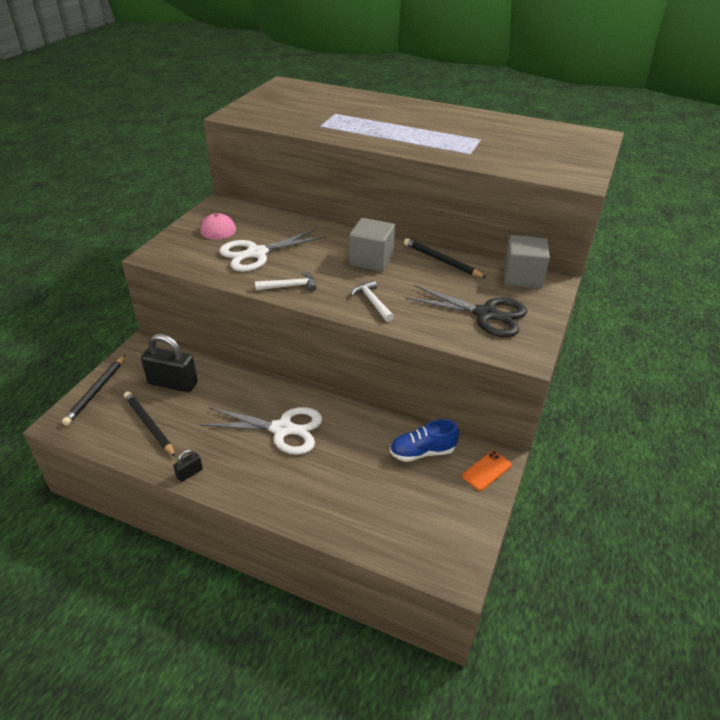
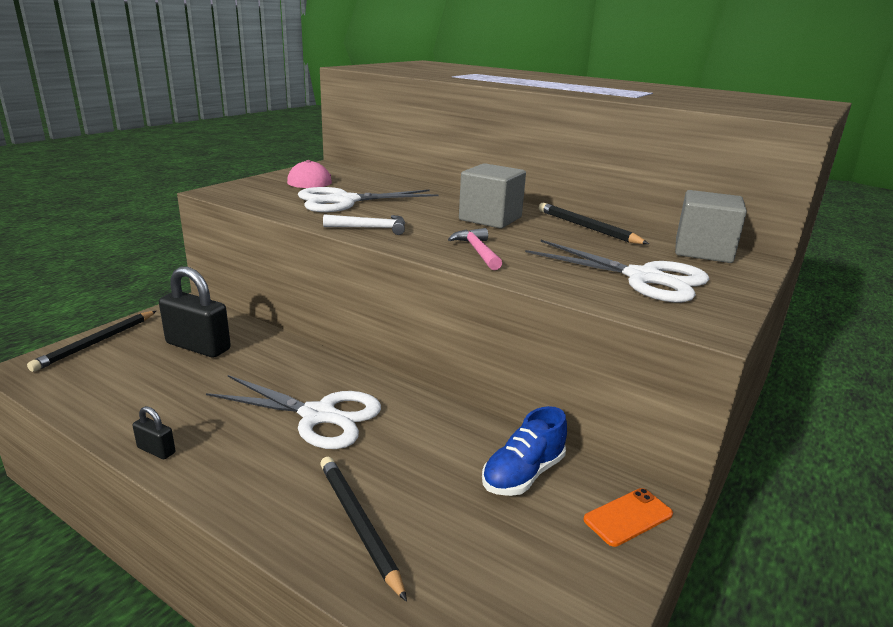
camera: 10 degrees right, 15 degrees down
(149, 425) = (138, 386): black pencil -> black pencil (359, 524)
(189, 473) = (156, 450): black padlock -> black padlock turned 60 degrees clockwise
(372, 302) = (477, 251): white hammer -> pink hammer
(422, 452) = (523, 474): blue shoe -> blue shoe turned 45 degrees counterclockwise
(486, 314) = (643, 278): black scissors -> white scissors

